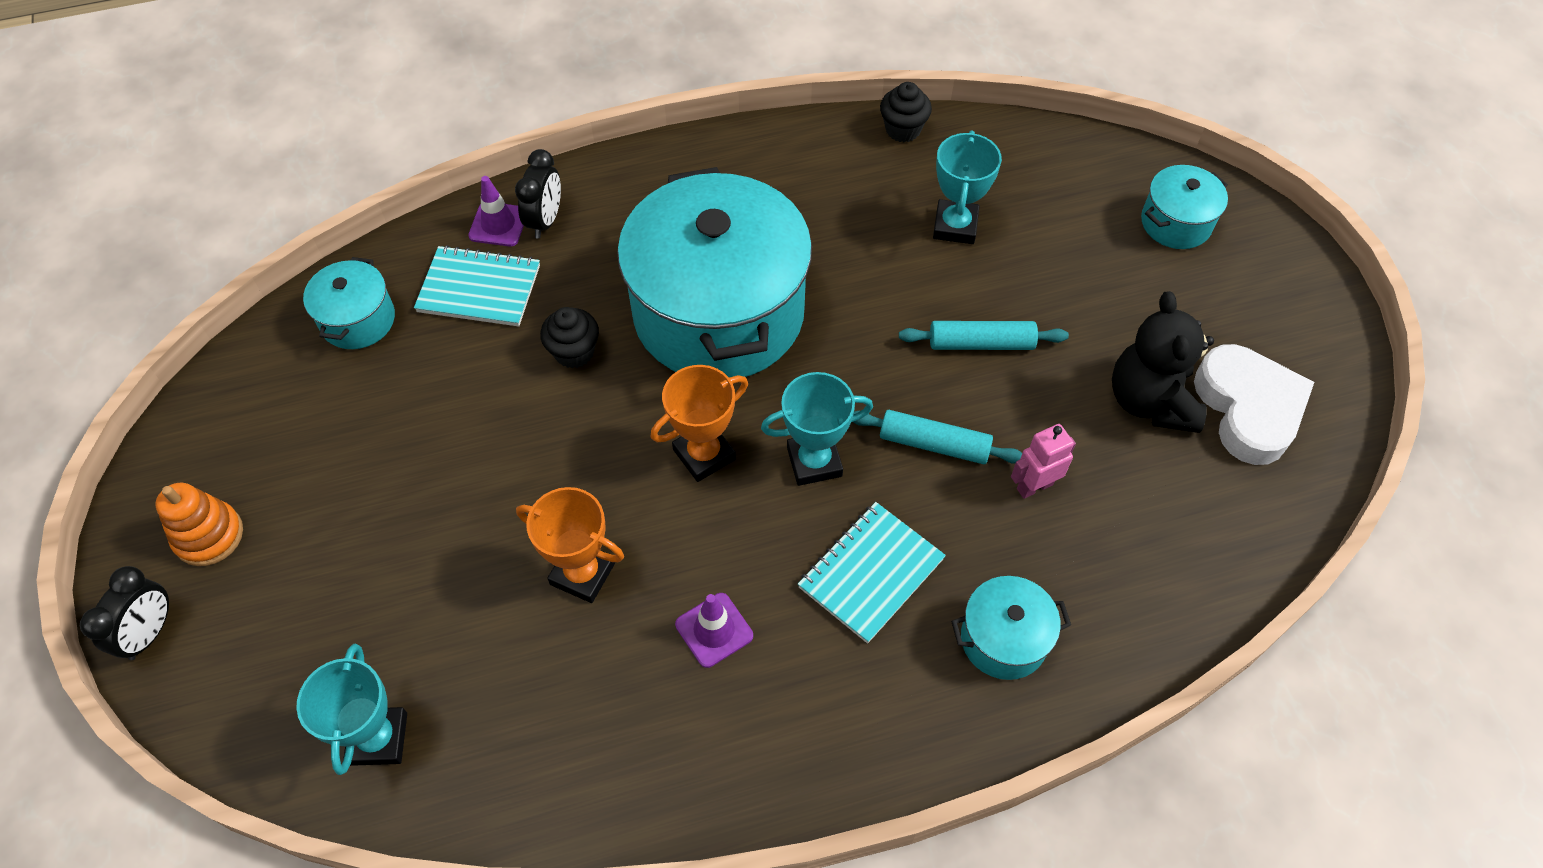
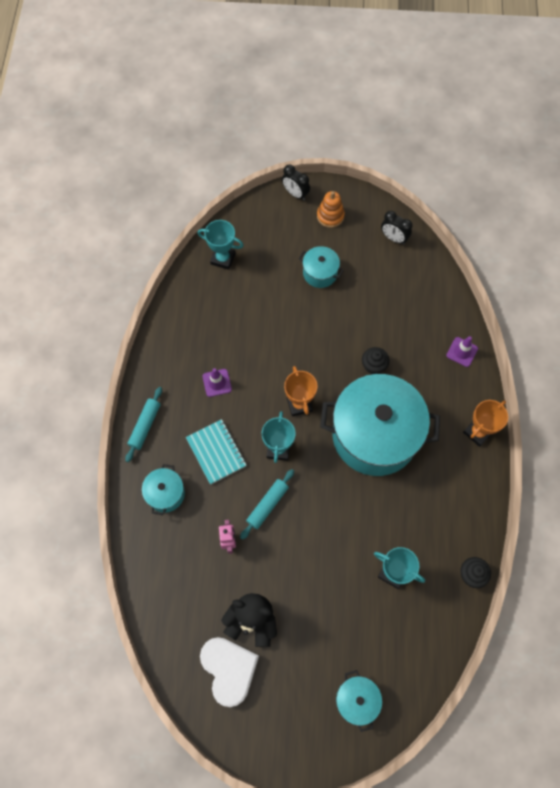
camera: 110 degrees right, 10 degrees up
(358, 320) = (421, 283): turquoise pot -> turquoise pot (320, 273)
(479, 289) = (424, 335): turquoise notebook -> none
(545, 220) = (458, 373): black clock -> black clock (393, 238)
(582, 574) = (261, 341): orange trophy -> orange trophy (477, 432)
(981, 343) = (314, 552): turquoise rolling pin -> turquoise rolling pin (145, 426)
(1248, 409) = (229, 669): white heart -> white heart turned 120 degrees counterclockwise

